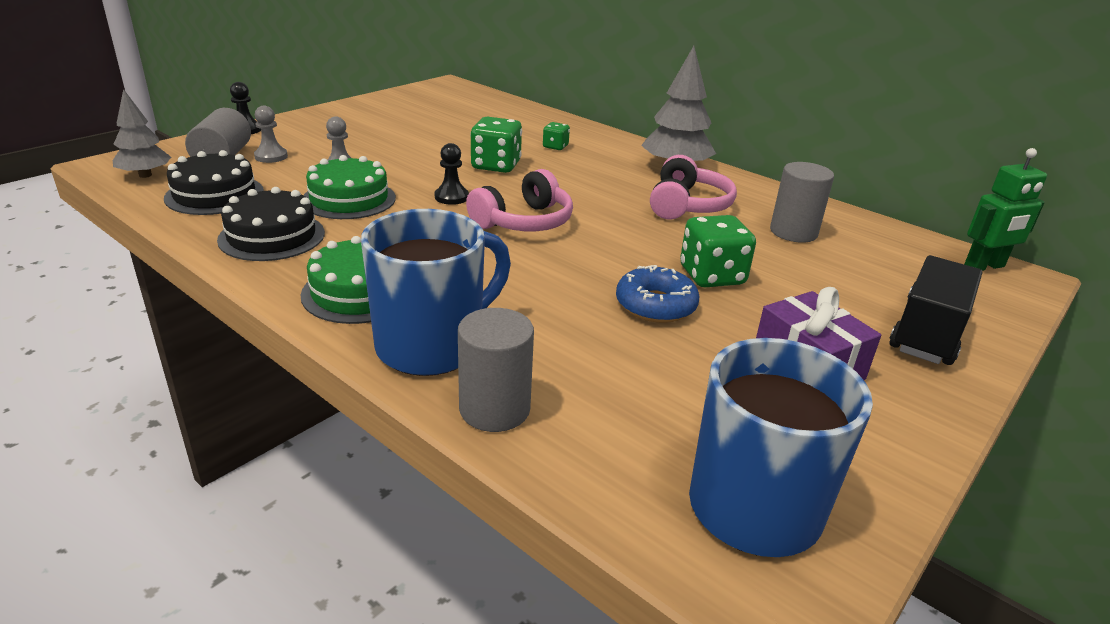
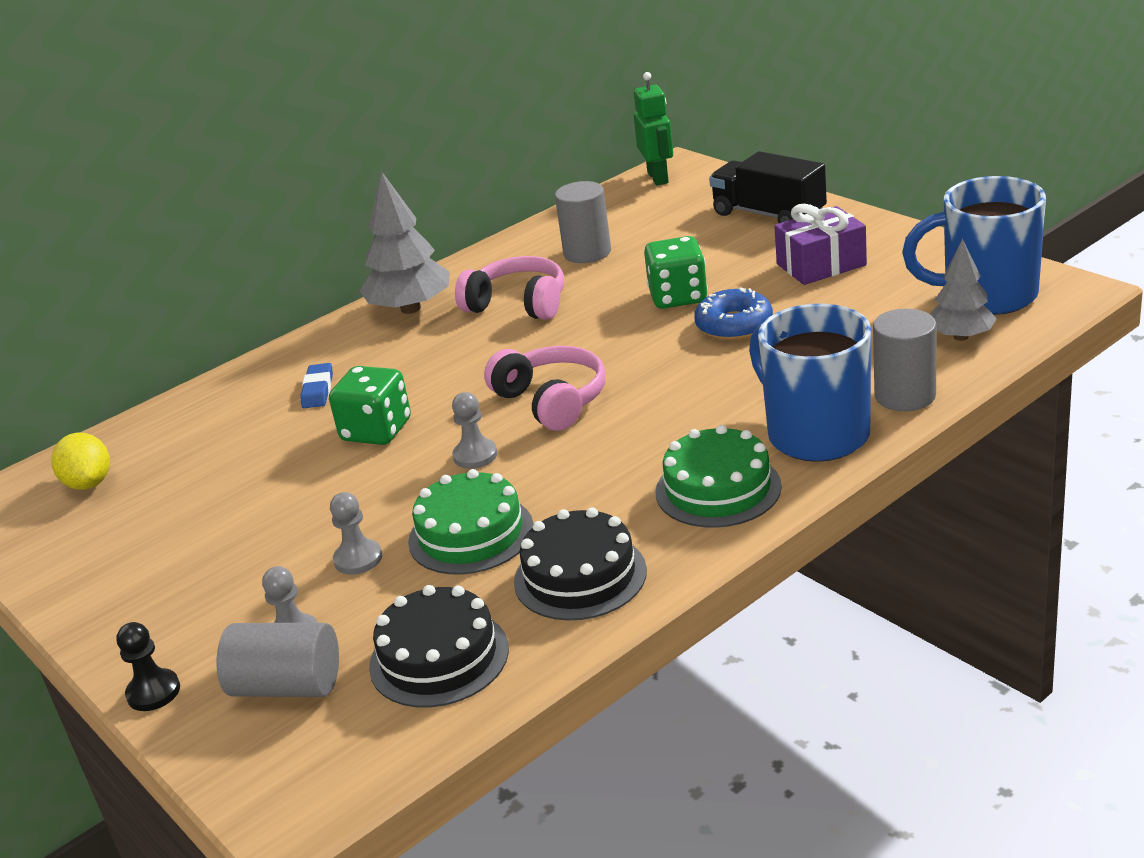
camera: 75 degrees left, 0 degrees up
(145, 175) = (347, 753): grey tree -> grey tree (961, 337)
(451, 197) = (475, 455): black pawn -> grey pawn
(460, 101) = (89, 483): none -> yellow lemon
(555, 147) = (318, 390): green dice -> blue eraser

